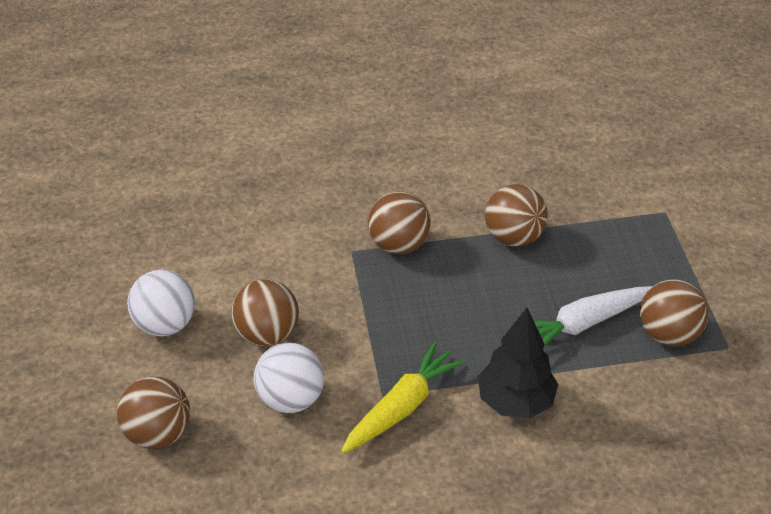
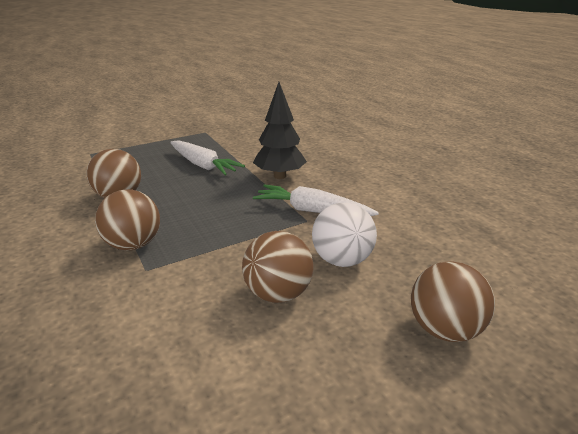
camera: 110 degrees left, 15 degrees down
(165, 324) = (305, 381): white ball -> none
(402, 407) = (312, 211): yellow carrot -> white carrot
(668, 334) = (201, 144): brown ball -> none

